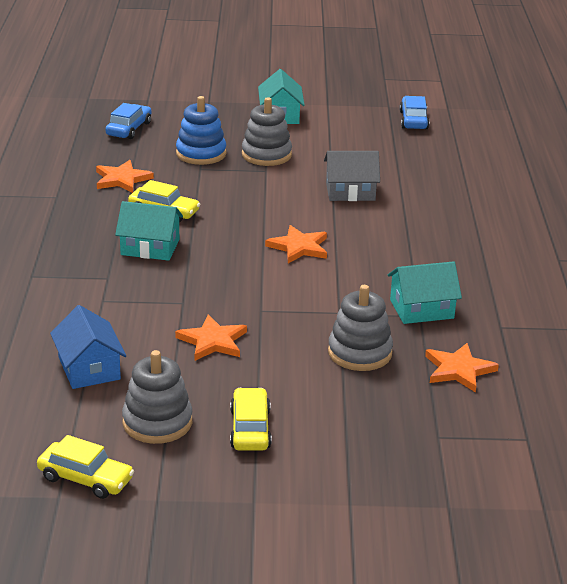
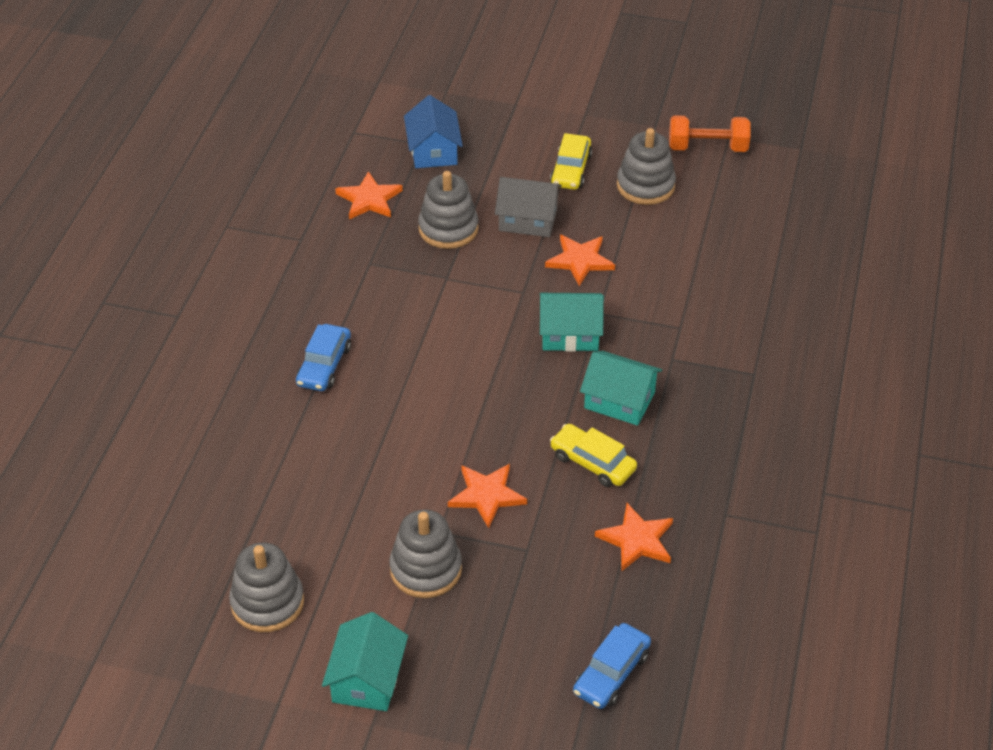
camera: 165 degrees left, 15 degrees up
(85, 479) = (707, 147): yellow car -> orange dumbbell
(89, 368) = (699, 247): blue house -> blue house (433, 151)
(201, 154) = (517, 586): blue stacking toy -> none
(299, 247) = (451, 376): orange star -> orange star (486, 495)
(350, 191) = (347, 468): grey house -> grey house (528, 219)
(361, 134) = (267, 602): none -> grey stacking toy
(413, 120) = (169, 631): blue car -> blue car (324, 365)
(421, 309) = (363, 270): turquoise house -> turquoise house (570, 334)

